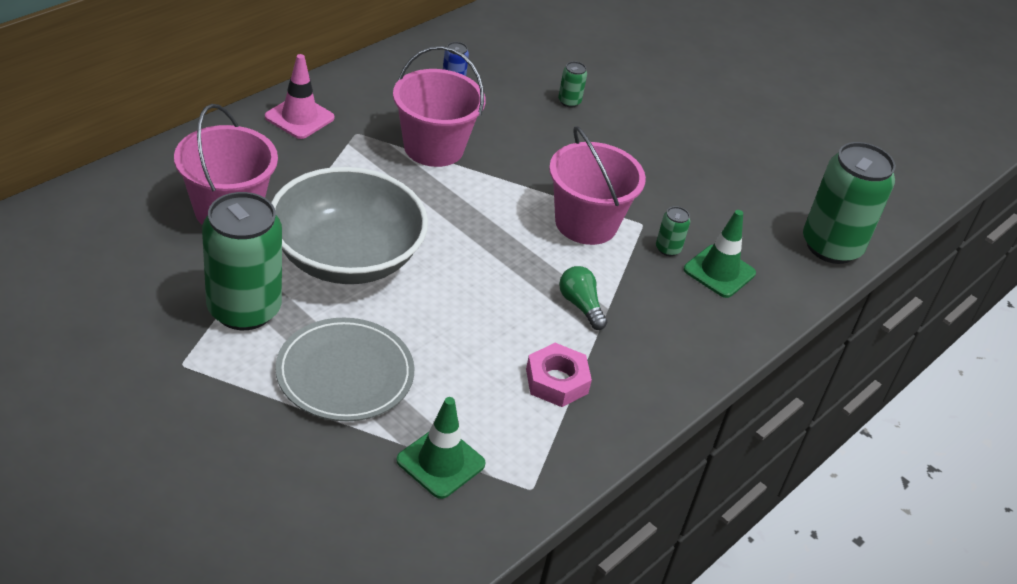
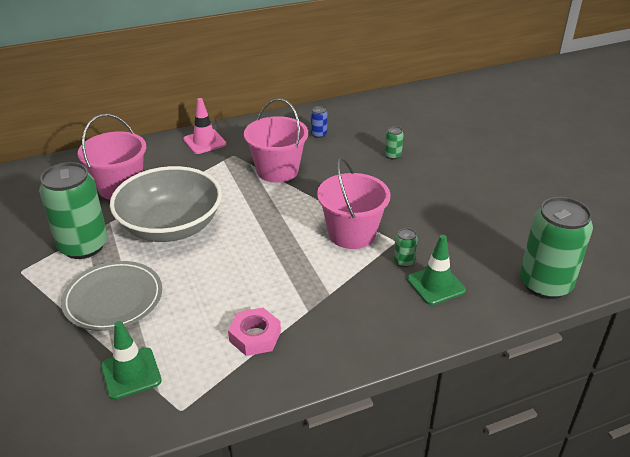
camera: 30 degrees right, 5 degrees down
(580, 305) = (309, 288): green light bulb -> none

